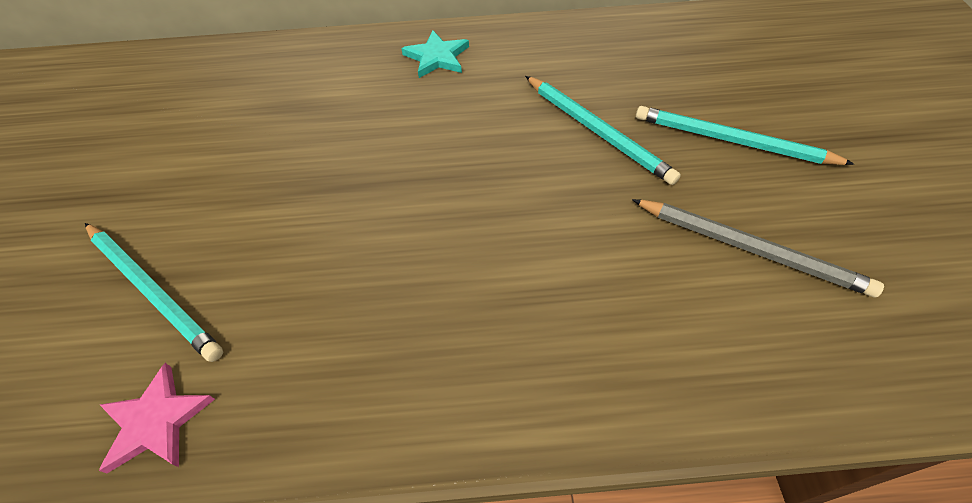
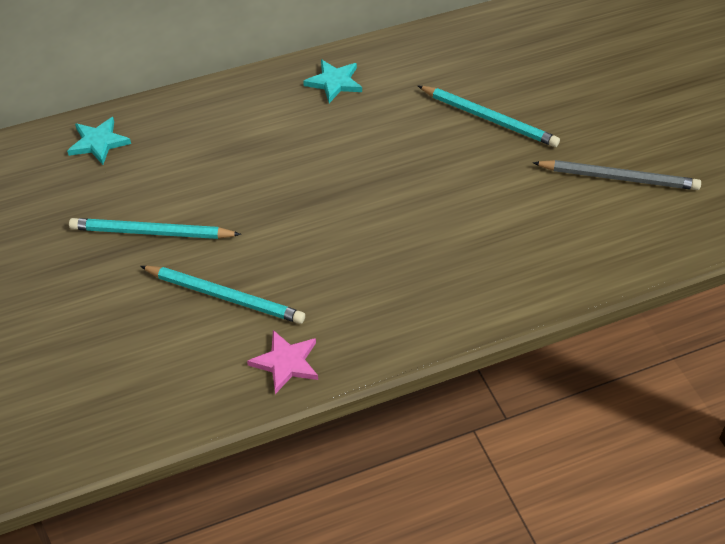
camera: 20 degrees left, 5 degrees down
(162, 73) = (98, 142): none -> turquoise star
(732, 141) = (588, 106): turquoise pencil -> turquoise pencil (151, 233)

